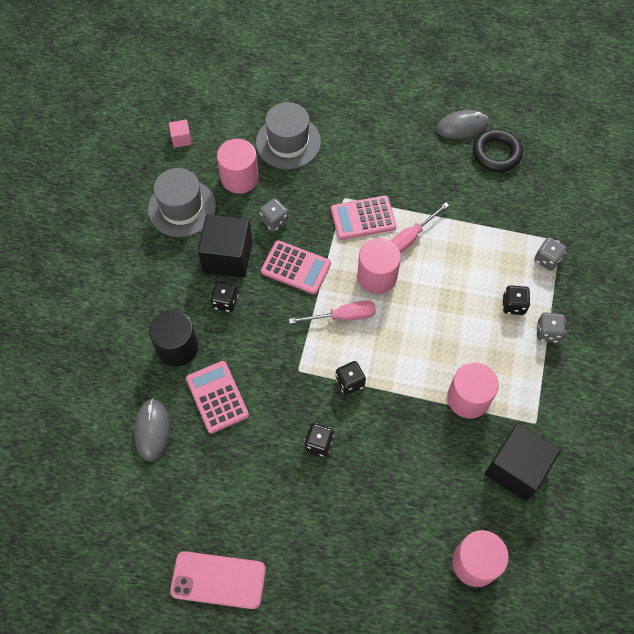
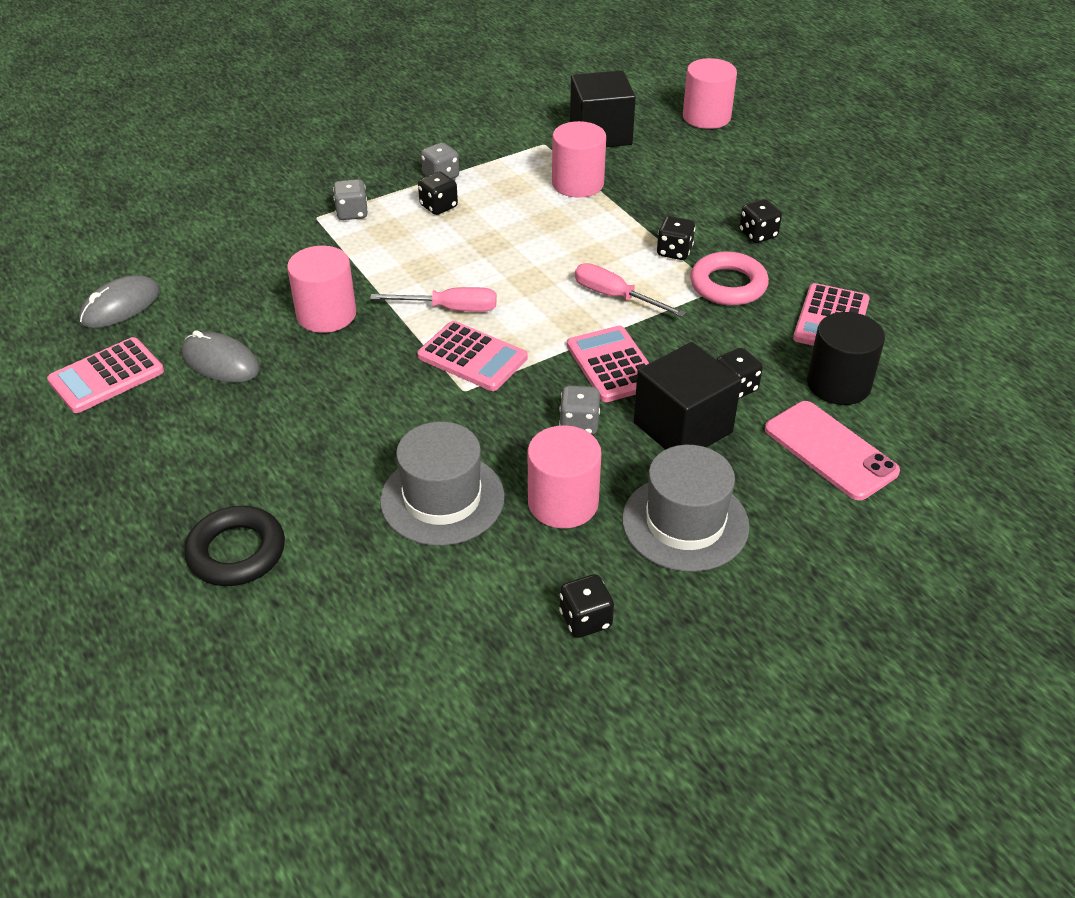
camera: 135 degrees left, 20 degrees down
(152, 430) = (933, 337): grey mouse -> grey mouse (120, 306)
(181, 139) = (585, 619): pink cube -> black dice
(218, 580) = (949, 216): pink phone -> pink phone (830, 450)
(295, 378) = (728, 285): none -> pink ring
(377, 276) = (533, 303): pink cylinder -> pink cylinder (326, 314)
(493, 84) = (106, 376): none -> pink calculator
(496, 153) = (236, 313): black ring -> black ring (237, 552)

